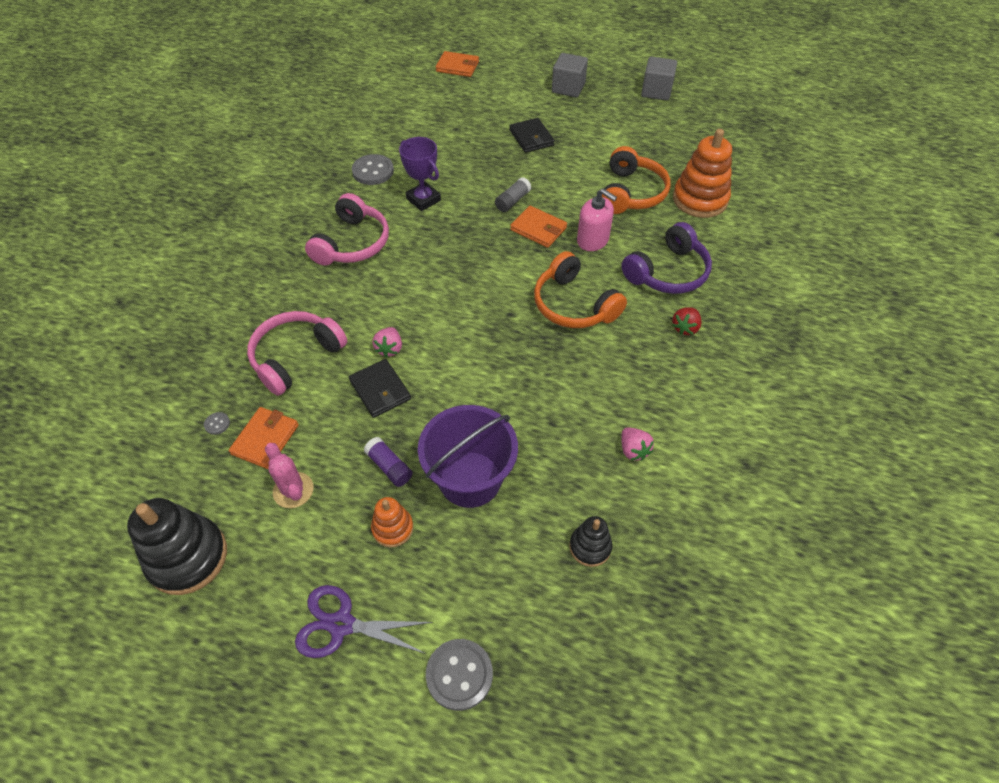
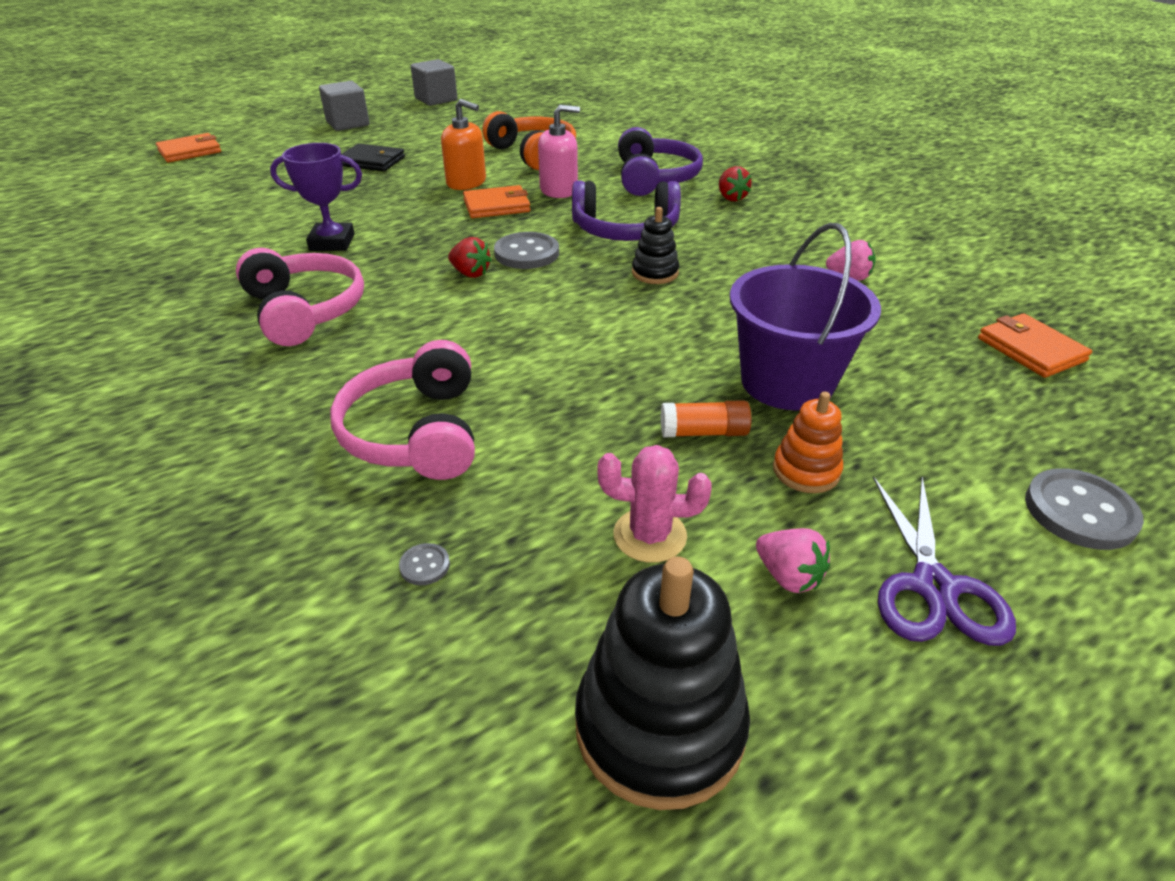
camera: 50 degrees left, 15 degrees down
(265, 439) = (522, 524): orange wallet -> orange wallet (1030, 349)
(341, 624) = (933, 587): purple scissors -> purple scissors turned 45 degrees counterclockwise
(373, 171) = (222, 252): grey button -> grey button (526, 253)
(380, 390) = (572, 388): black wallet -> none
(389, 349) = (516, 354): pink strawberry -> pink strawberry (788, 576)
(389, 467) = (703, 432): purple glue stick -> orange glue stick
(449, 275) = (470, 273): none -> red strawberry
(512, 201) = (434, 202): grey glue stick -> none
(553, 195) = (466, 182): none -> orange soap dispenser
(574, 305) = (625, 230): orange headphones -> purple headphones
(590, 547) = (952, 348): black stacking toy -> black stacking toy (655, 273)
(700, 199) = (593, 135): orange stacking toy -> none

